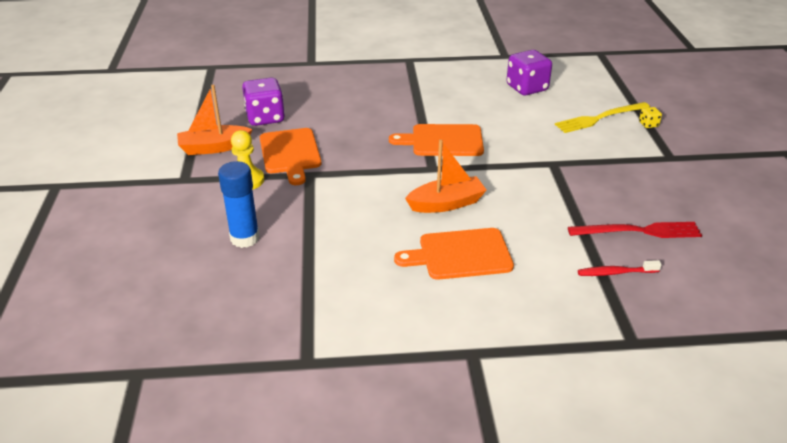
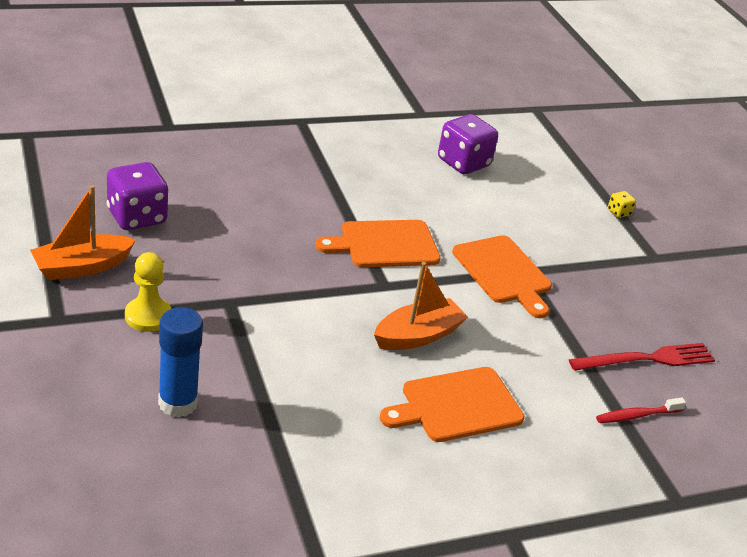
camera: 20 degrees left, 0 degrees up
(290, 153) = (192, 271): orange cutting board -> orange cutting board (503, 273)
(600, 118) = (561, 205): yellow fork -> none

